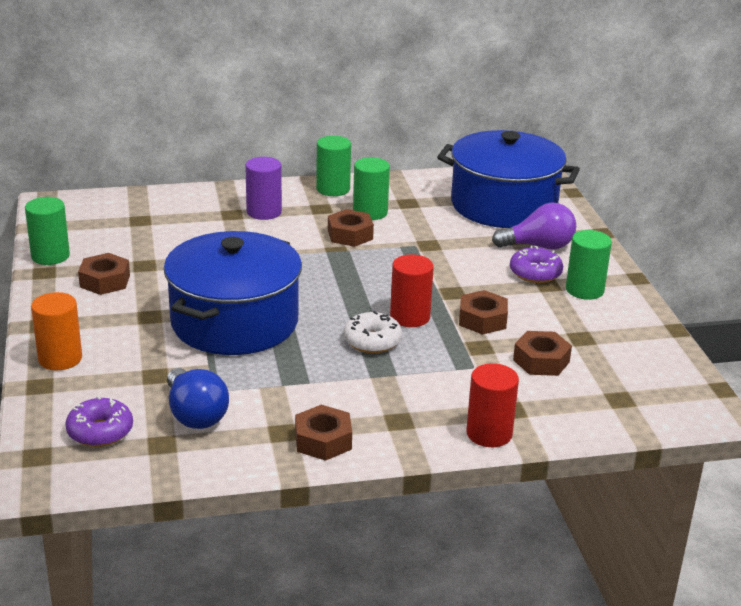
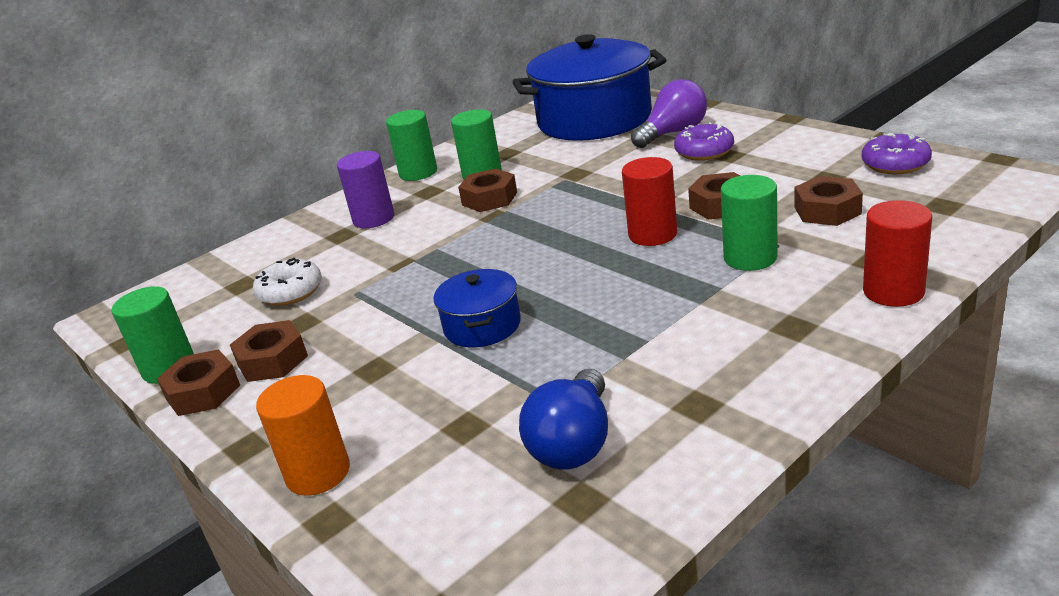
camera: 25 degrees left, 0 degrees up
(100, 431) = (483, 531): purple donut -> purple donut (895, 164)
(195, 415) = (574, 443): blue light bulb -> blue light bulb turned 75 degrees clockwise
(234, 322) = (482, 326): blue pot -> blue pot, size x0.47
(323, 440) = (753, 389): brown nut -> brown nut (203, 392)
(372, 341) = (650, 271): white donut -> white donut (290, 292)
(584, 290) = (765, 144): green cylinder -> green cylinder (750, 258)

